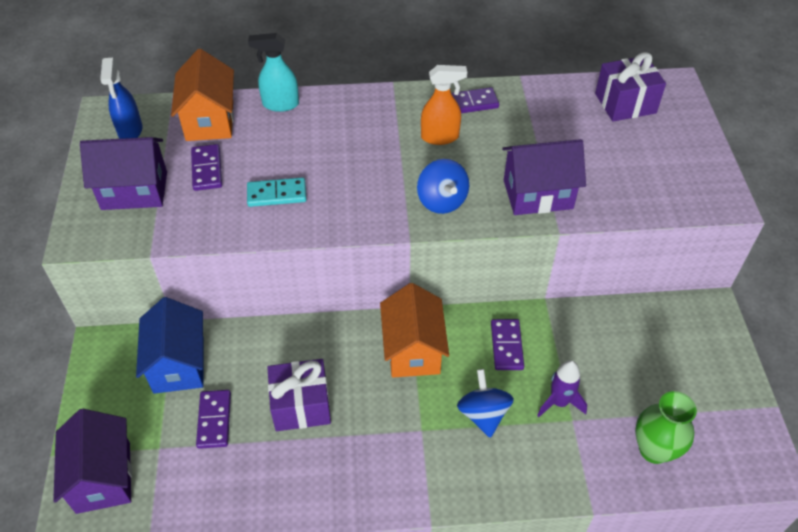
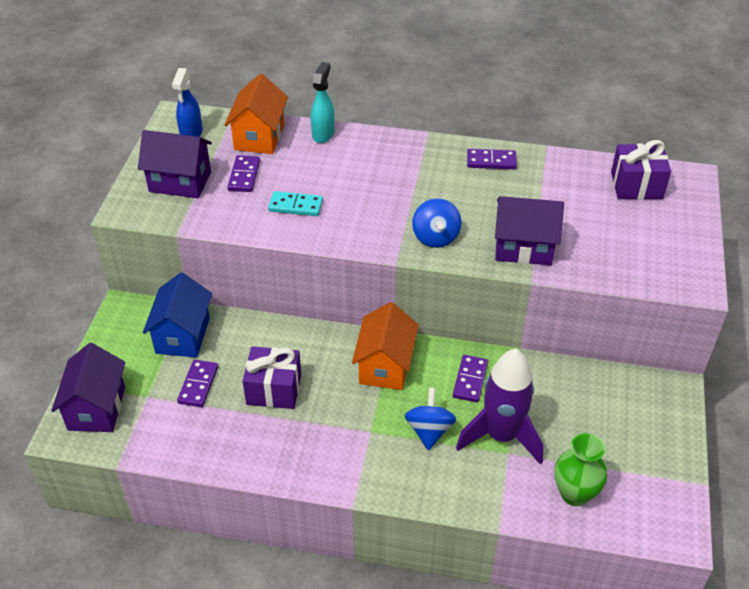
camera: 15 degrees right, 5 degrees down
(280, 104) = (323, 134): turquoise spray bottle -> turquoise spray bottle turned 90 degrees clockwise
(440, 137) = (454, 185): orange spray bottle -> none
(559, 402) = (501, 436): purple rocket -> purple rocket, size x1.87

